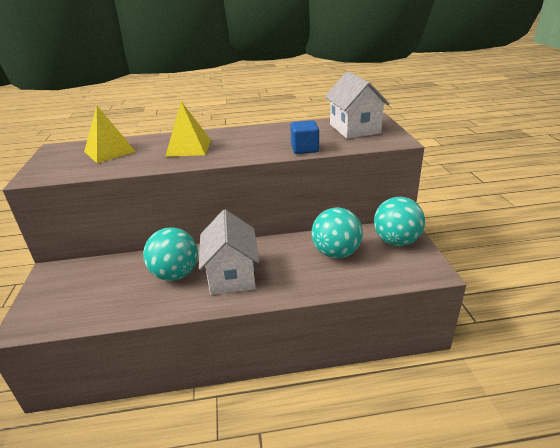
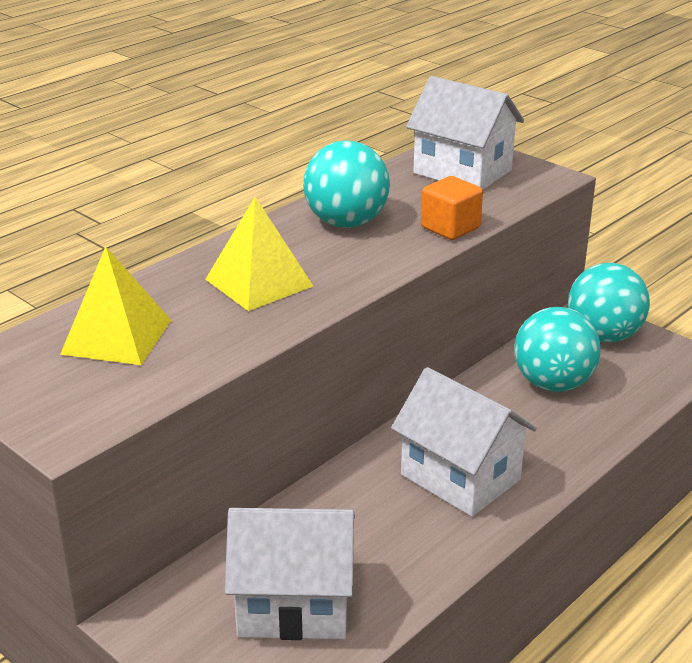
camera: 40 degrees left, 0 degrees up
(96, 293) = (294, 605): none -> white house
(175, 274) = (375, 516): turquoise ball -> turquoise ball (346, 223)
(304, 149) = (450, 228): blue cube -> orange cube

